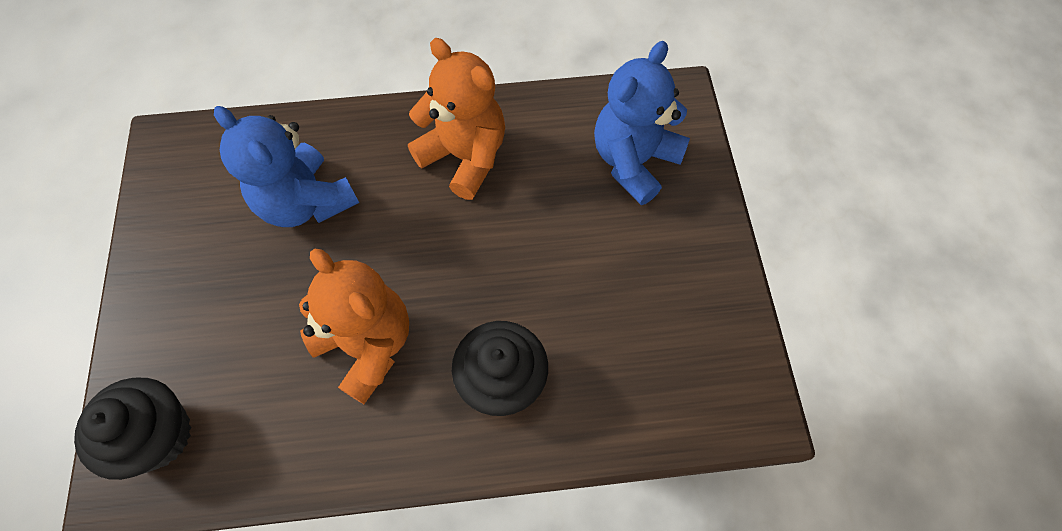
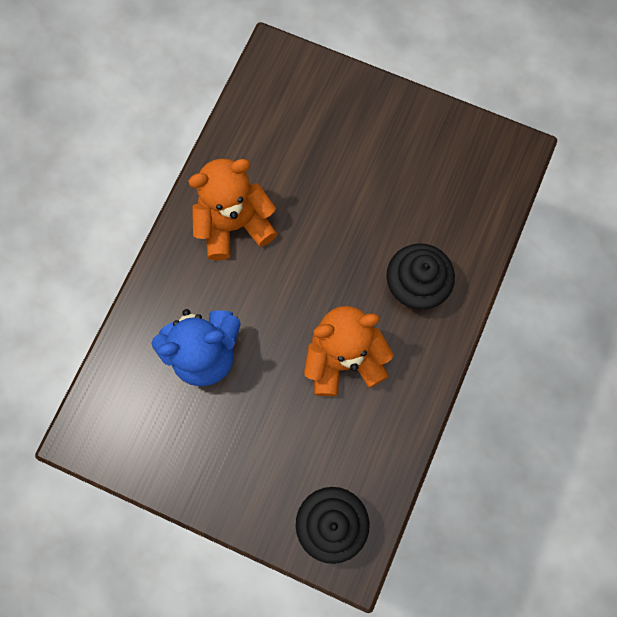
camera: 60 degrees left, 10 degrees up
(634, 161) = (308, 116): blue teddy bear -> none

